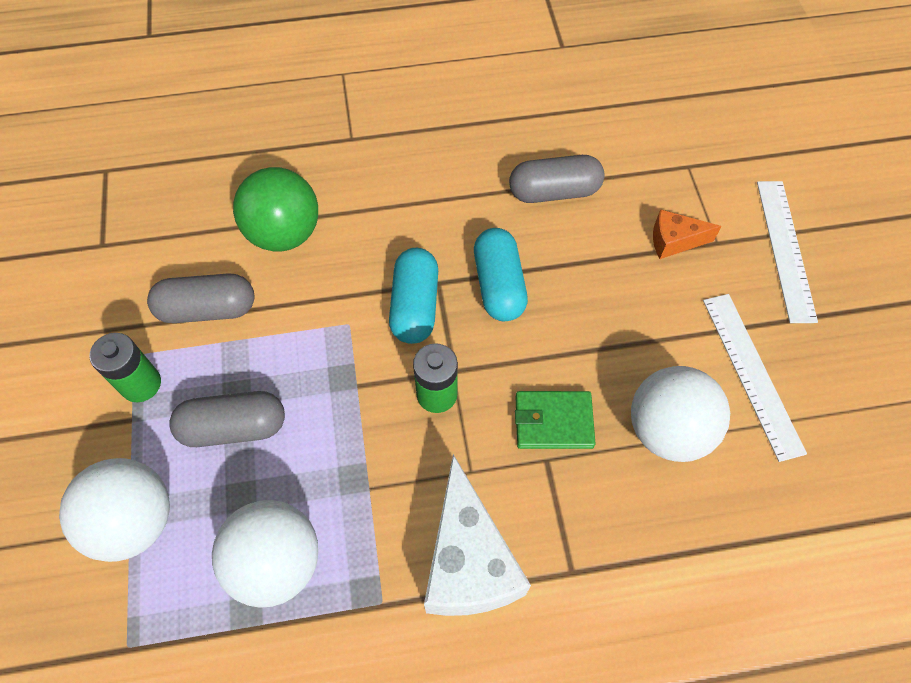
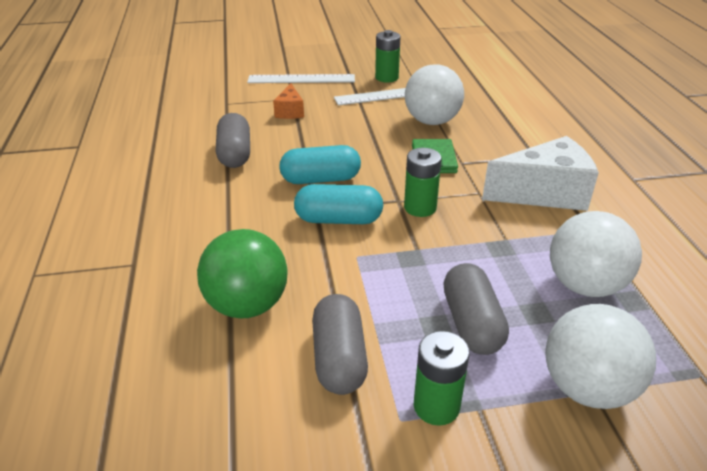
camera: 90 degrees left, 25 degrees down
(818, 372) = (386, 77): none -> green battery

